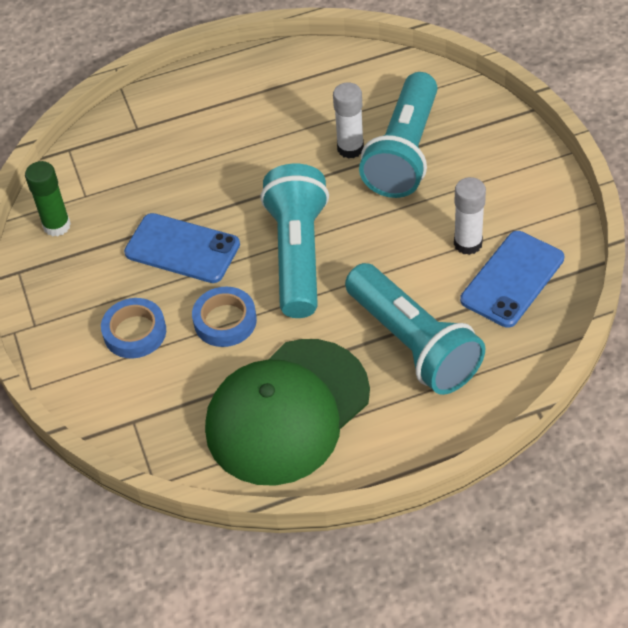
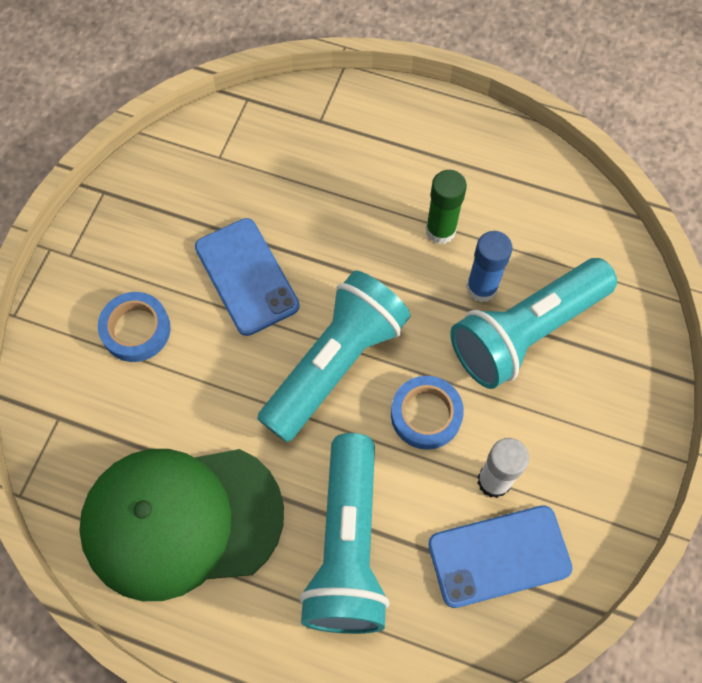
camera: 35 degrees right, 15 degrees up
(57, 226) = (171, 170): green glue stick -> green glue stick (440, 230)
(225, 321) = (215, 381): blue tape -> blue tape (426, 415)
(350, 148) = (481, 288): white glue stick -> blue glue stick

